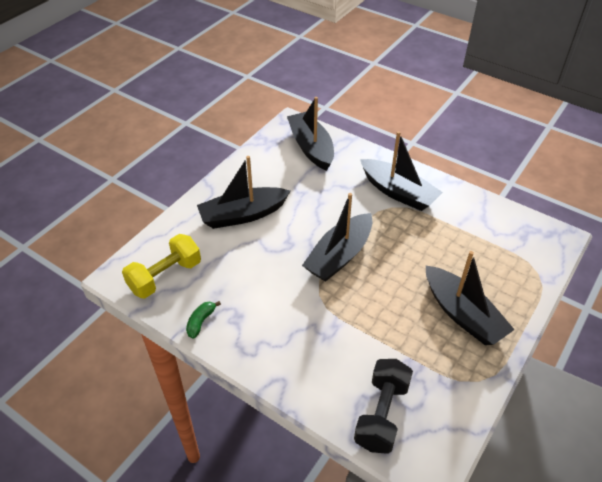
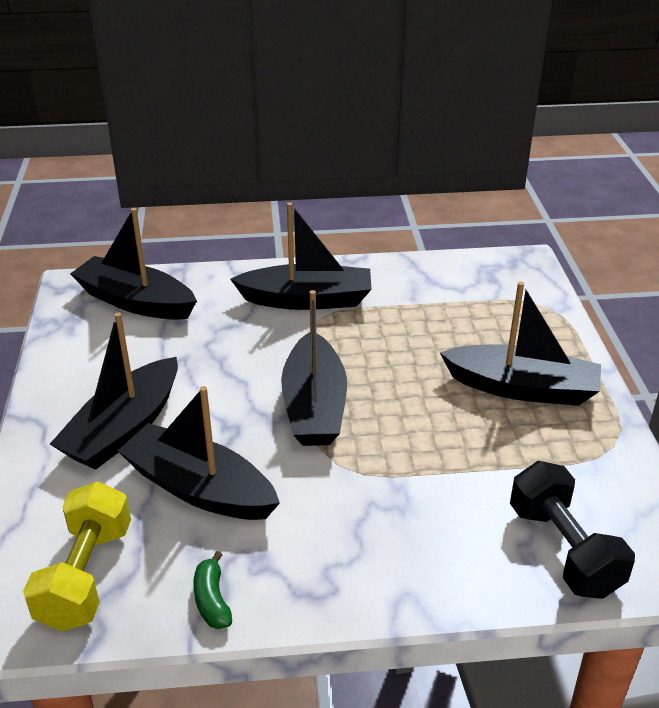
camera: 40 degrees left, 10 degrees down
(245, 265) = (199, 488): none -> black boat

